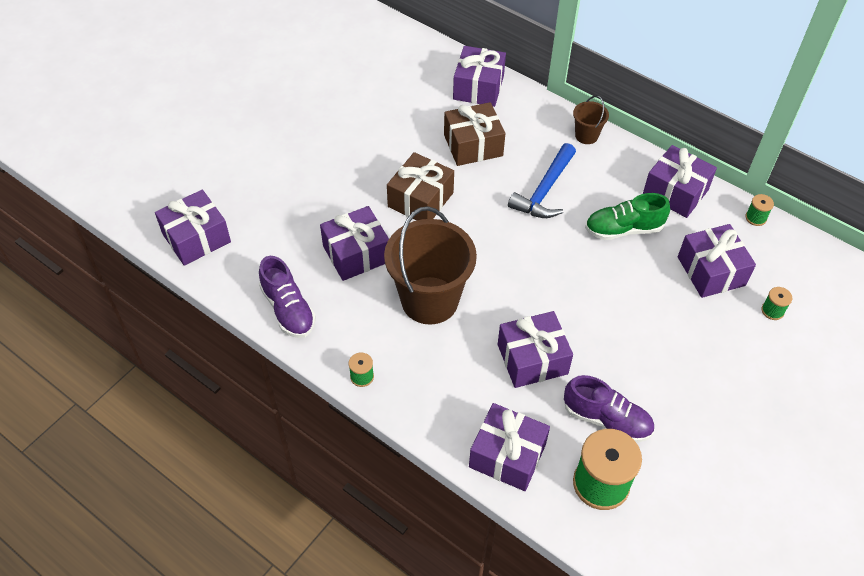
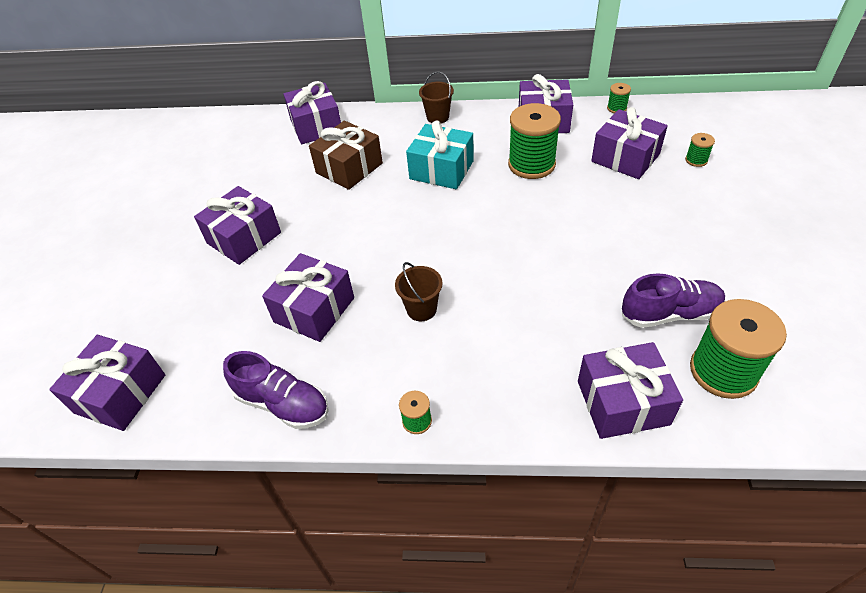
camera: 30 degrees left, 5 degrees down
(420, 200) = (338, 232): brown gift -> none
(429, 300) = (421, 309): brown bucket -> brown bucket, size x0.46
(532, 359) = (560, 303): purple gift -> purple gift (244, 238)
(544, 190) = (441, 170): blue hammer -> turquoise gift
(623, 229) = (531, 164): green shoe -> green spool

